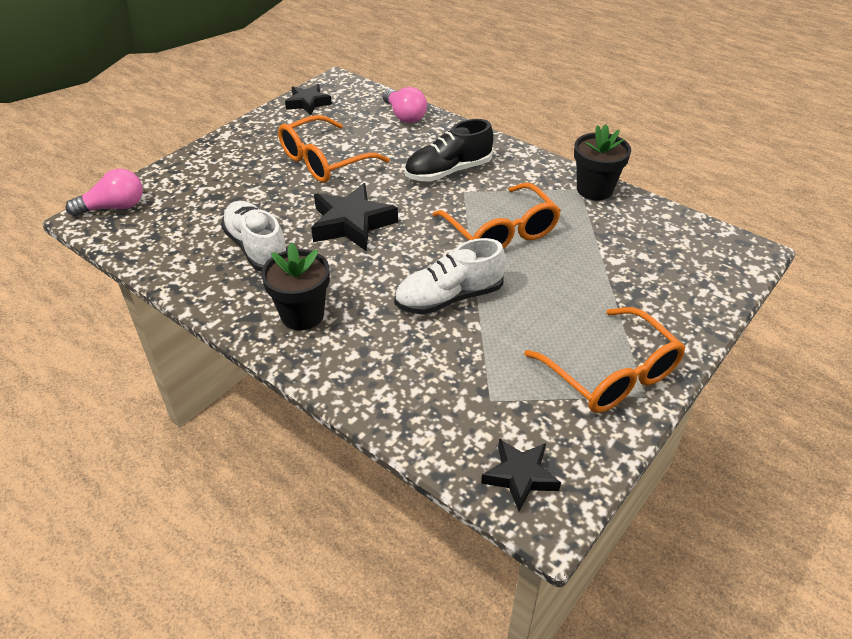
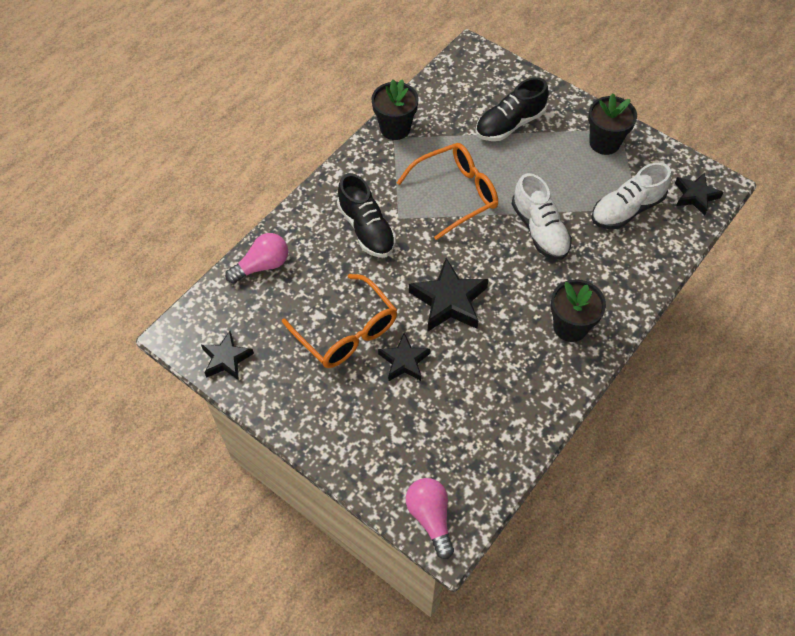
camera: 90 degrees left, 15 degrees up
(257, 248) = (488, 372): white shoe -> white shoe (626, 209)
(284, 194) = (404, 361): none -> black star
(612, 374) = (604, 143): orange glasses -> black flower pot
(624, 280) = (510, 124): none -> black shoe

